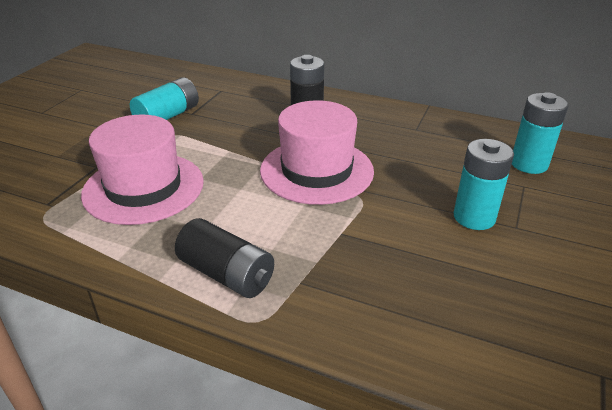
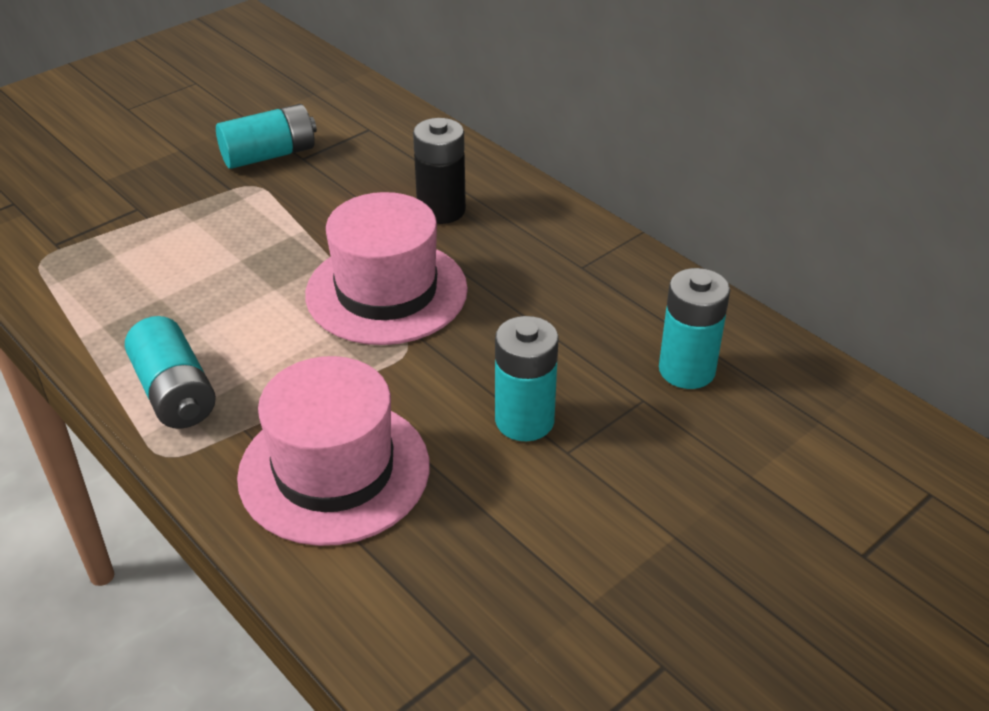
camera: 25 degrees right, 5 degrees up
(143, 187) = (167, 254): pink hat -> pink hat (334, 470)
(227, 274) = (175, 393): black battery -> turquoise battery

